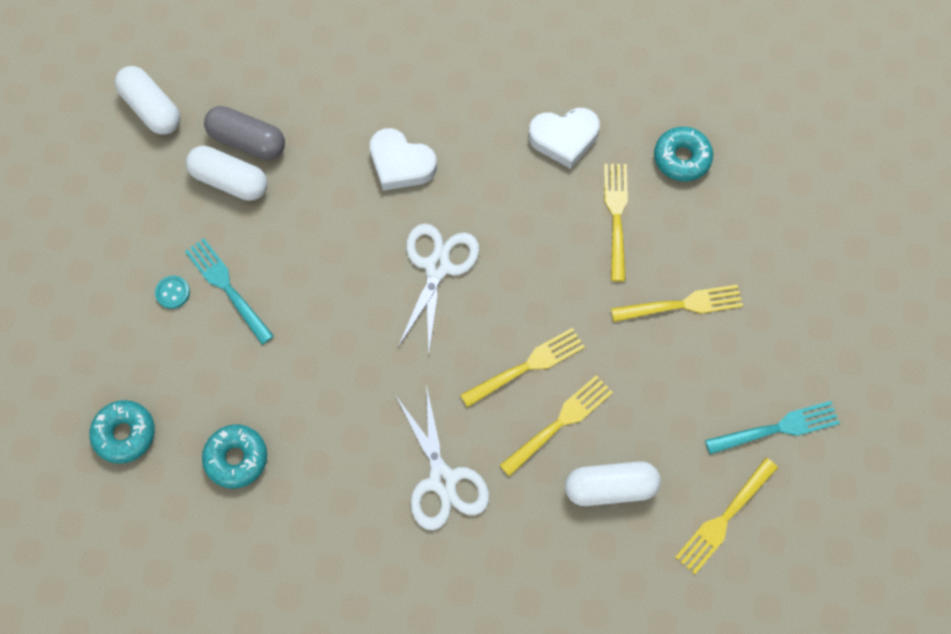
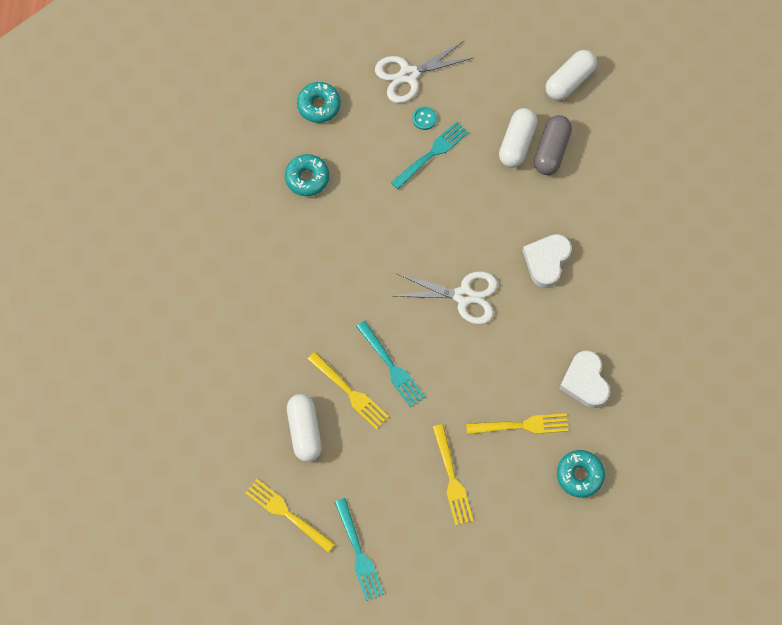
camera: 85 degrees right, 0 degrees up
(442, 480) = (301, 314): white scissors -> white scissors (409, 75)
(526, 367) = (391, 366): yellow fork -> turquoise fork

